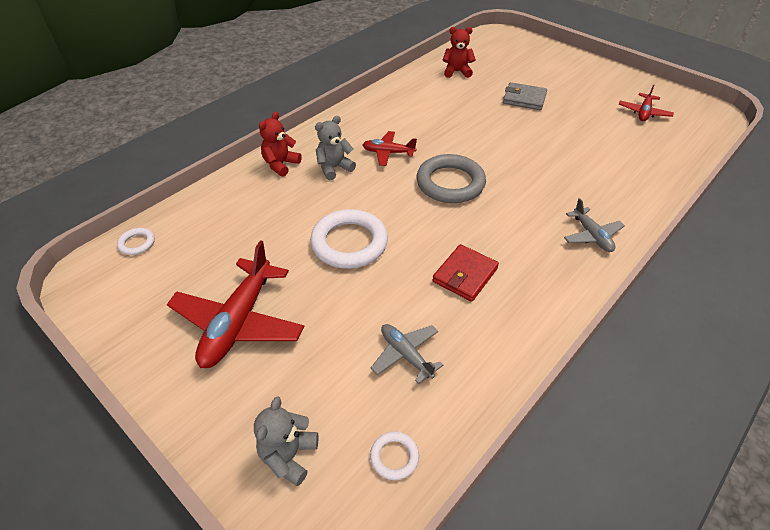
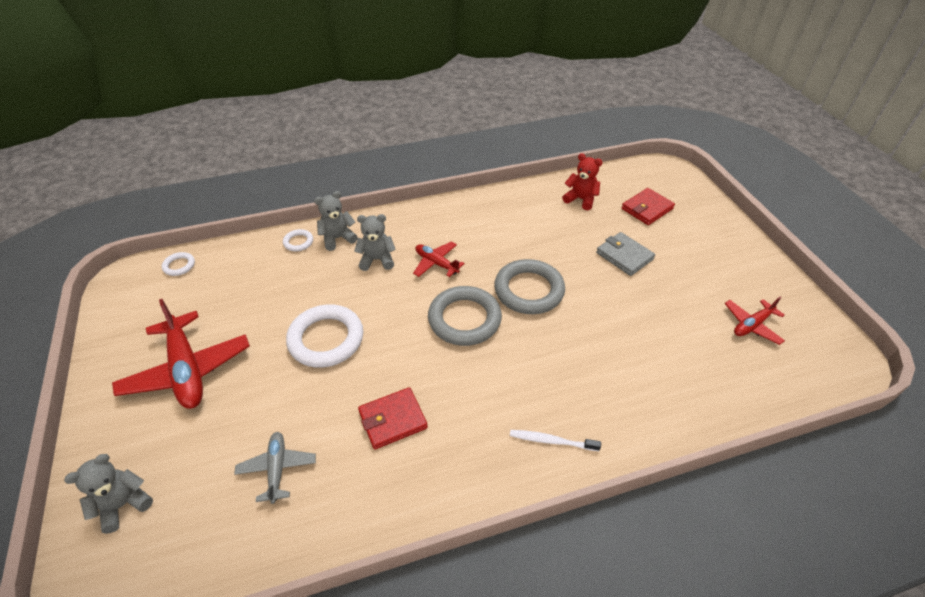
camera: 30 degrees right, 0 degrees up
(238, 322) = (187, 370): red plane -> red plane turned 75 degrees counterclockwise
(281, 164) = (337, 238): red teddy bear -> grey teddy bear
(394, 457) = (189, 554): white ring -> white ring (298, 242)
(479, 145) = (529, 290): none -> grey ring
(509, 63) = (647, 209): none -> red wallet
(591, 235) = (552, 441): grey plane -> white toothbrush

